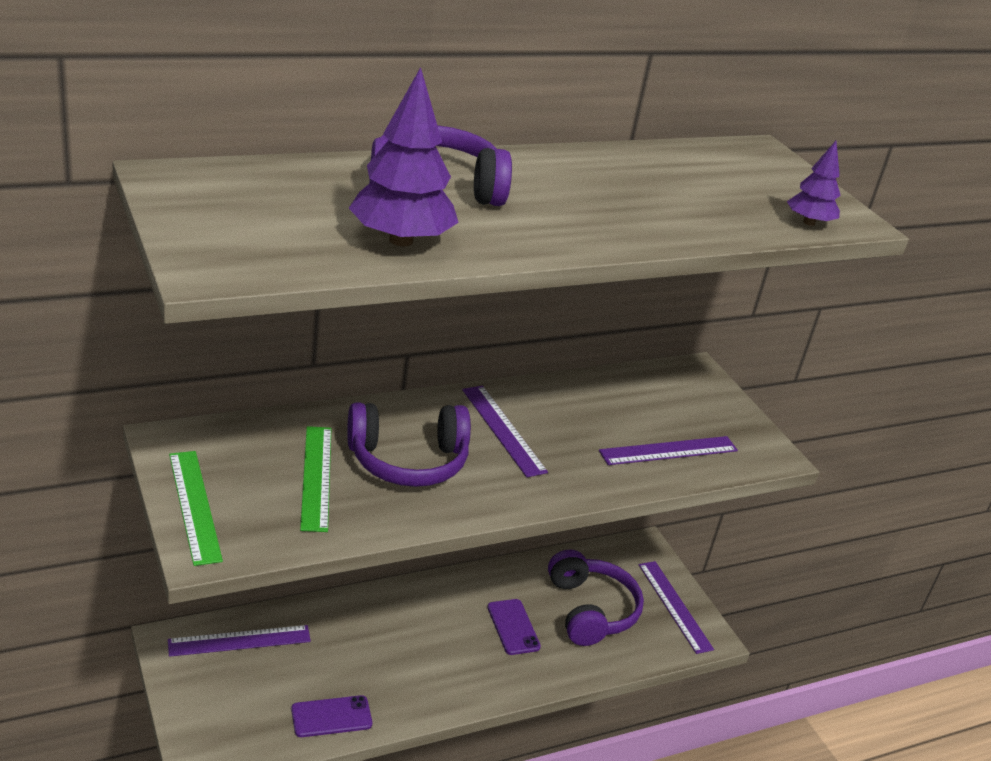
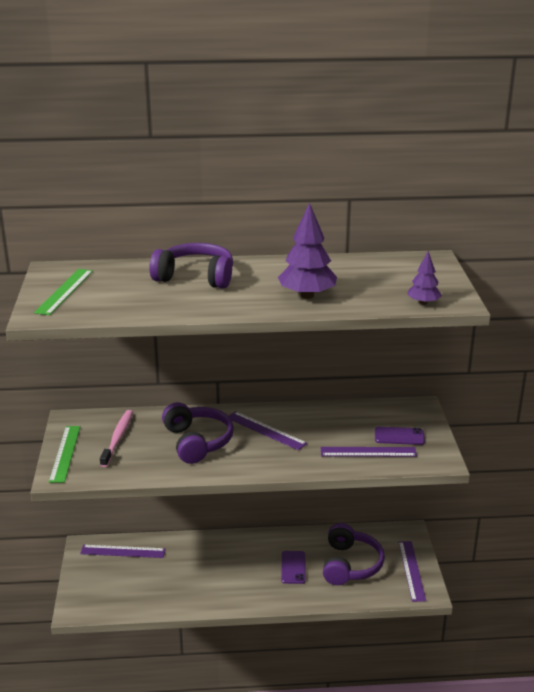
camera: 25 degrees right, 5 degrees down
(273, 466) = (118, 438): none -> pink toothbrush
(316, 477) = (139, 445): green ruler -> green ruler (64, 291)
(331, 717) = (157, 600): purple phone -> purple phone (399, 436)
(401, 240) = (151, 304): purple tree -> purple tree (307, 295)
(408, 460) = (197, 442): purple headphones -> purple headphones turned 120 degrees counterclockwise
(503, 430) = (265, 430): purple ruler -> purple ruler turned 45 degrees counterclockwise

